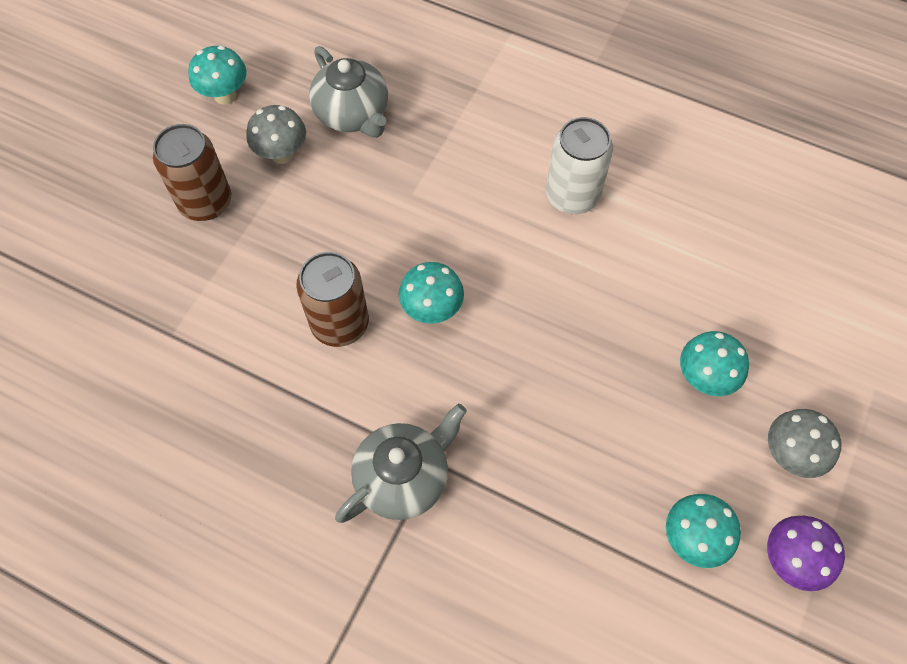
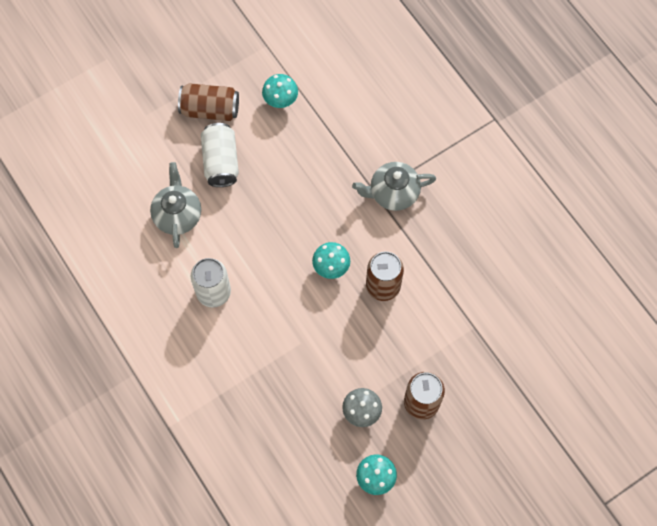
camera: 150 degrees left, 5 degrees up
(352, 114) = (304, 418): grey teapot -> grey teapot (177, 215)
(704, 378) = (221, 162): turquoise mushroom -> white can
(789, 455) = (210, 110): grey mushroom -> brown can
(790, 560) = (246, 72): purple mushroom -> none

